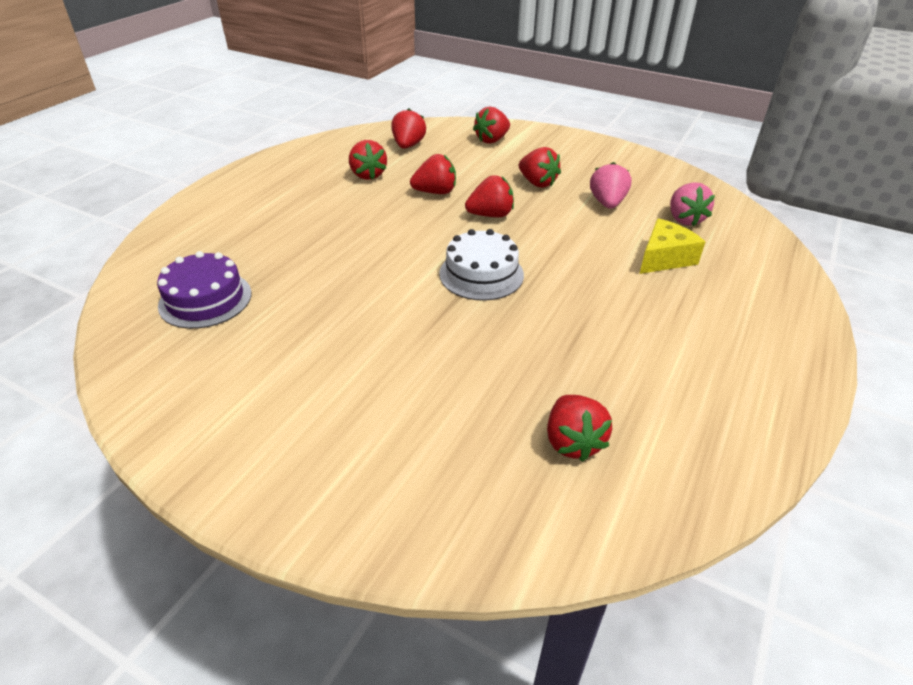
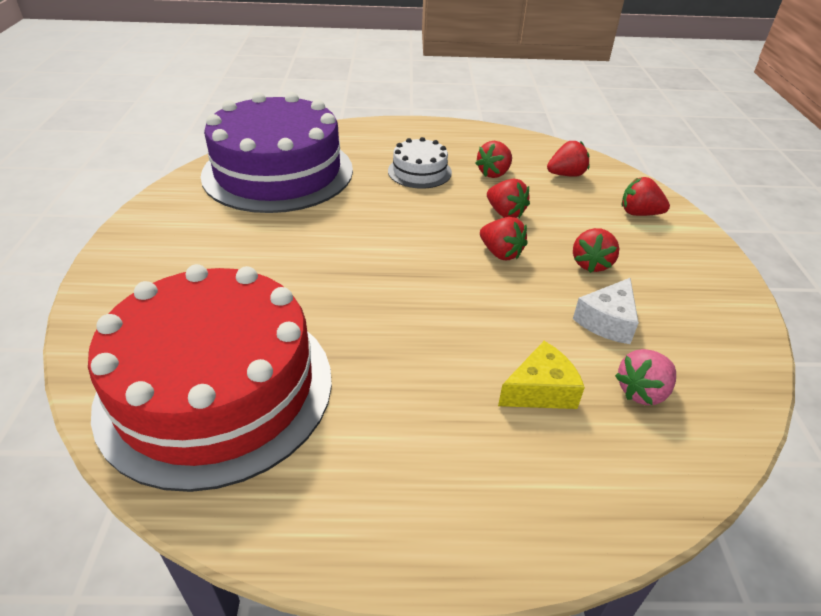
camera: 60 degrees right, 0 degrees up
(205, 299) = (278, 172): purple cake -> purple cake, size x2.29
(481, 274) = (403, 275): white cake -> white cake (419, 171)
(572, 442) = (216, 388): red strawberry -> red cake
(607, 203) = (607, 321): pink strawberry -> white cheese
(664, 258) = (540, 390): yellow cheese -> yellow cheese turned 45 degrees counterclockwise

